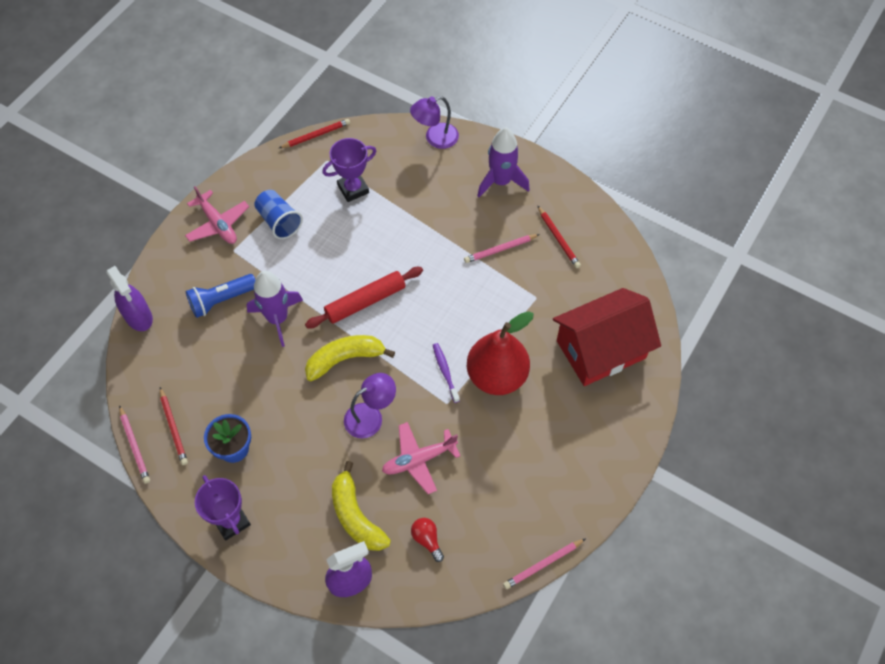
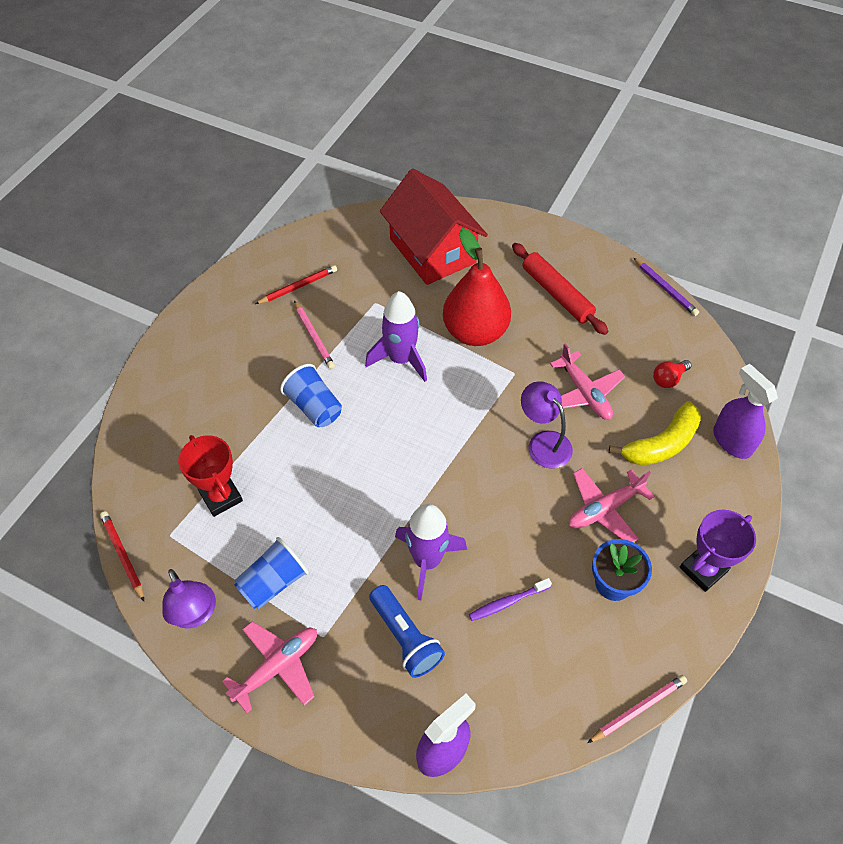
camera: 95 degrees left, 5 degrees down
(173, 428) = (602, 663): red pencil -> none
(299, 454) = (604, 509): none -> pink plane
(345, 359) = (475, 476): yellow banana -> none
(353, 189) = (221, 497): purple trophy -> red trophy
(365, 302) = (393, 464): red rolling pin -> red rolling pin (557, 294)
(427, 248) = (314, 407): none -> blue cup
(435, 138) = (143, 411): purple lamp -> purple lamp (195, 614)
(445, 372) = (477, 377): purple toothbrush -> purple toothbrush (508, 602)
(501, 181) = (217, 341): purple rocket -> purple rocket (401, 359)
(543, 564) = (665, 288): pink pencil -> purple pencil

